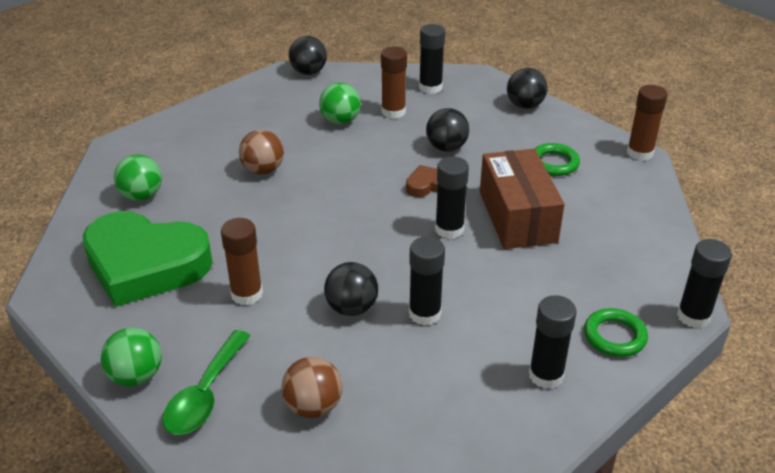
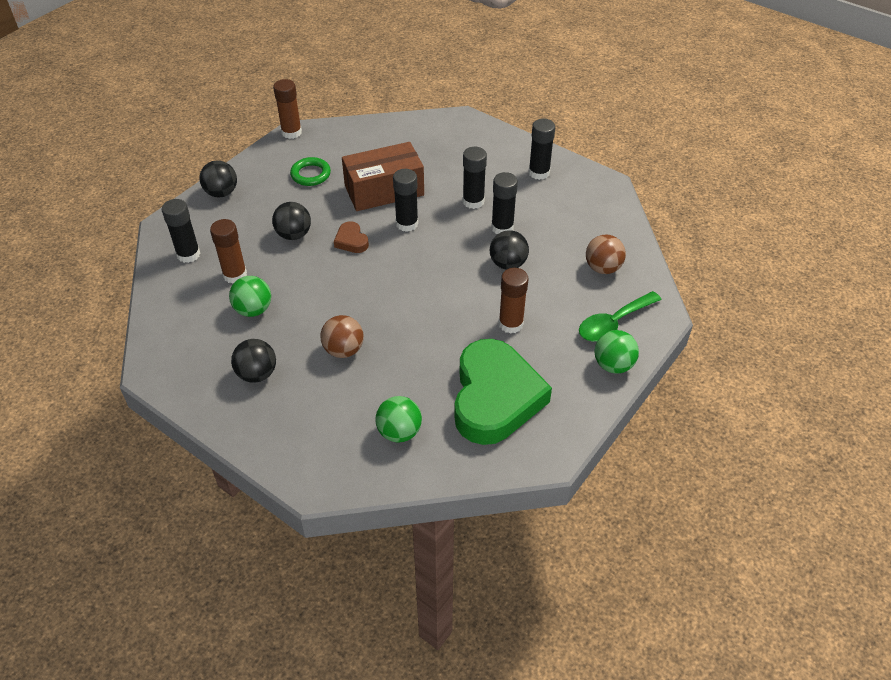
camera: 100 degrees left, 10 degrees up
(205, 394) = (613, 323): green spoon -> green spoon turned 135 degrees clockwise
(308, 72) = (153, 352): black ball -> black ball (257, 374)
(614, 336) = (496, 146): green ring -> none
(693, 316) = (469, 117): black glue stick -> black glue stick (473, 201)

